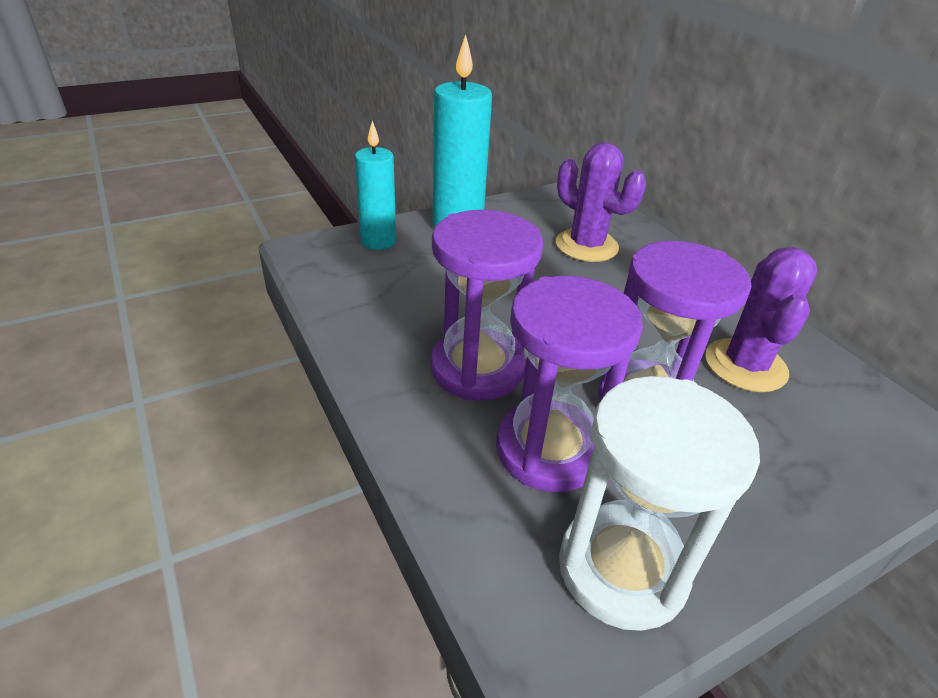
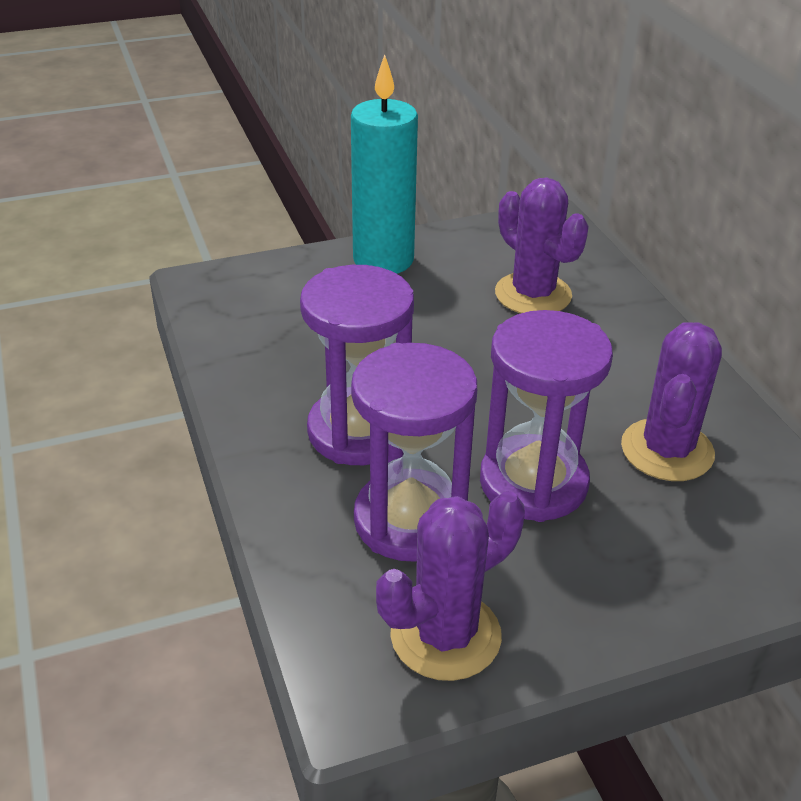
camera: 10 degrees right, 0 degrees up
(378, 241) = (285, 277): turquoise candle -> none
(622, 569) = (445, 635): white hourglass -> purple cactus

